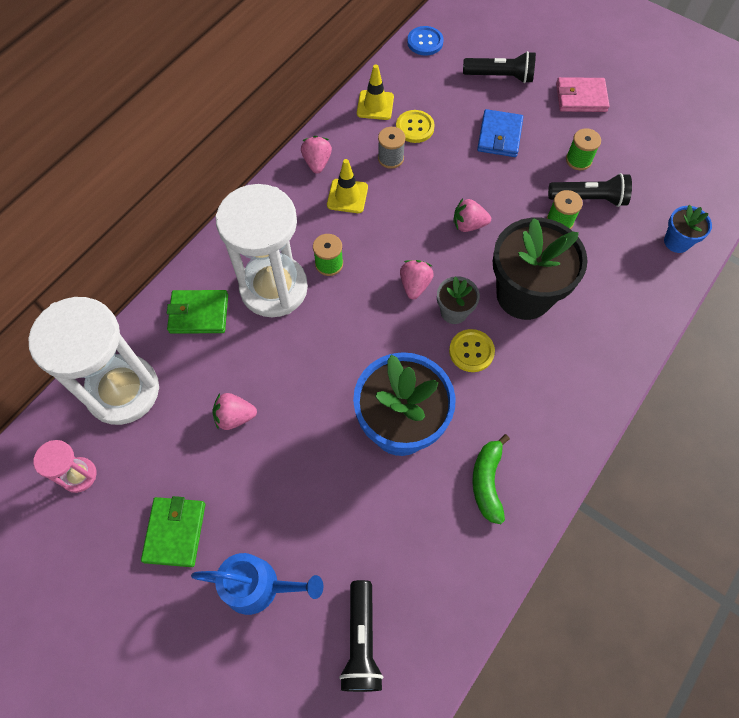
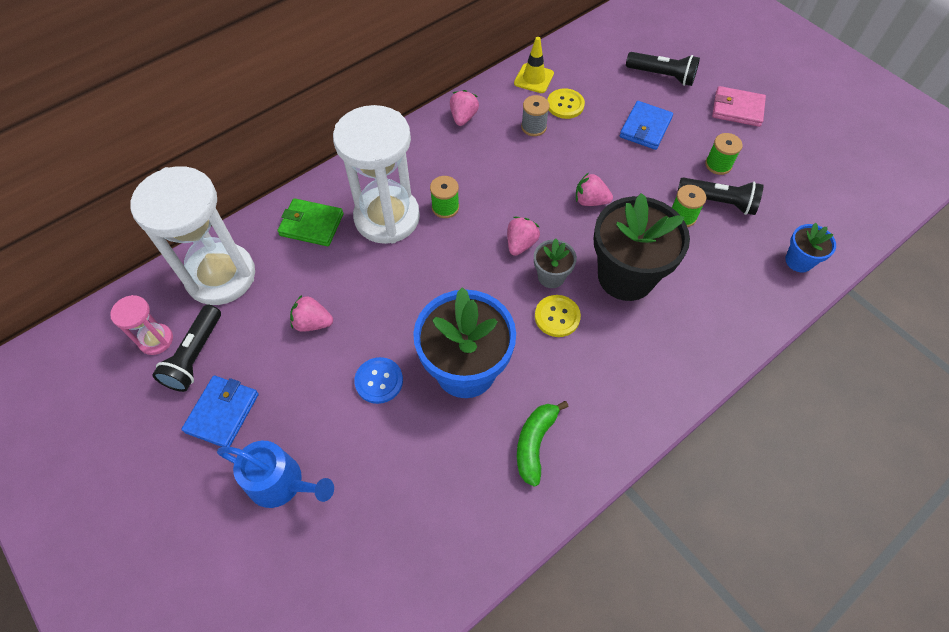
camera: 15 degrees right, 5 degrees down
(175, 532) = (222, 413): green wallet -> blue wallet
(347, 196) = (482, 152): yellow traffic cone -> none
(361, 641) = (361, 563): black flashlight -> black flashlight (195, 355)
(425, 42) = (598, 33): blue button -> blue button (379, 381)

